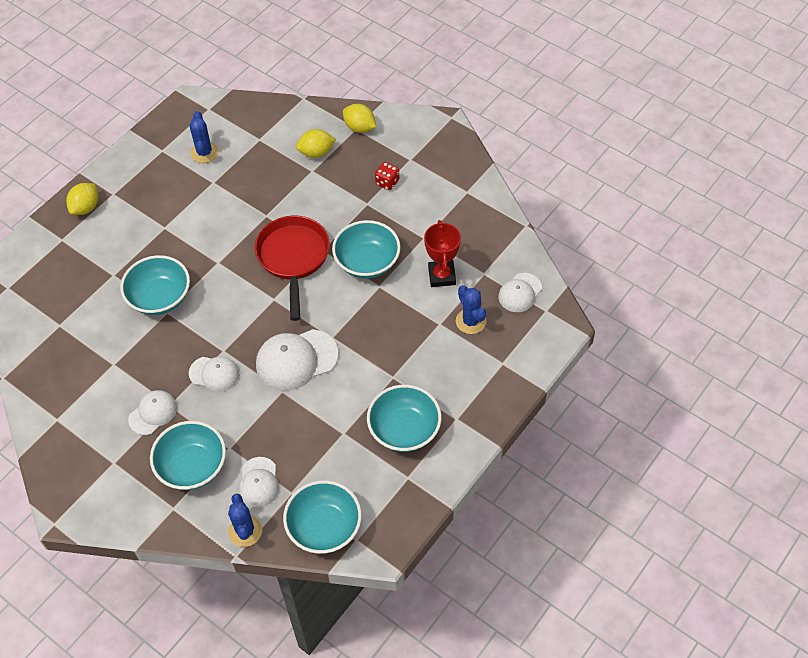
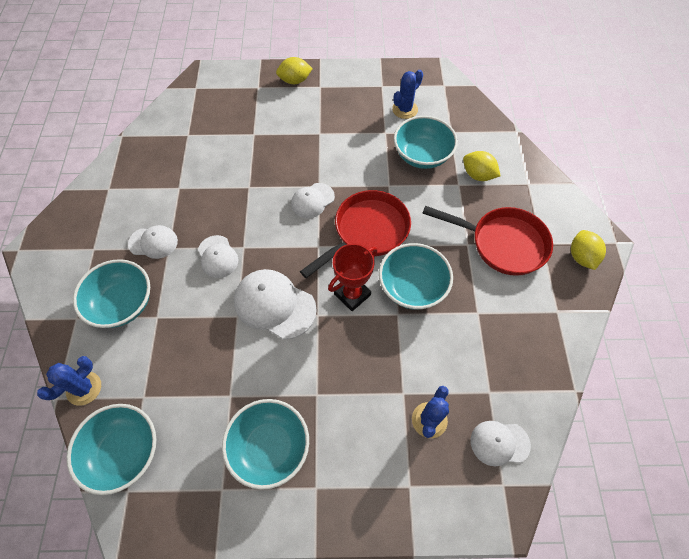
camera: 50 degrees right, 5 degrees up
(160, 298) = (257, 174): turquoise bowl -> turquoise bowl (422, 155)
(259, 482) = (137, 364): white cap -> white cap (312, 200)
(359, 127) = (532, 186): yellow lemon -> yellow lemon (581, 257)
(387, 182) = (502, 243): red dice -> red pan
(442, 276) = (453, 357): red trophy -> red trophy (352, 294)

